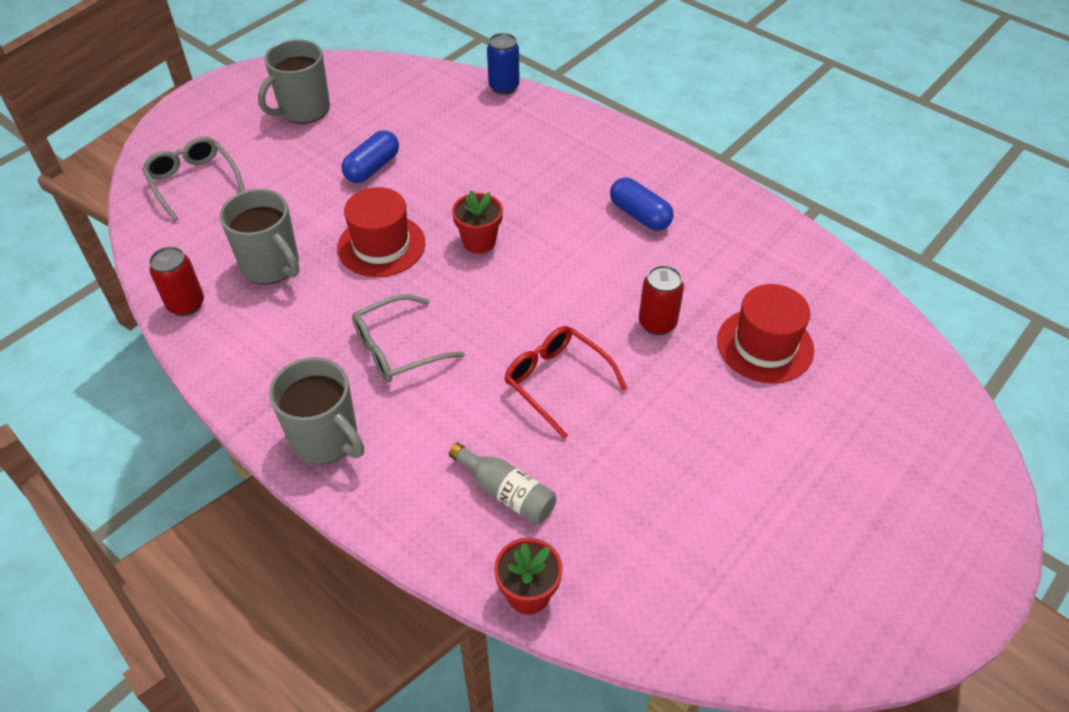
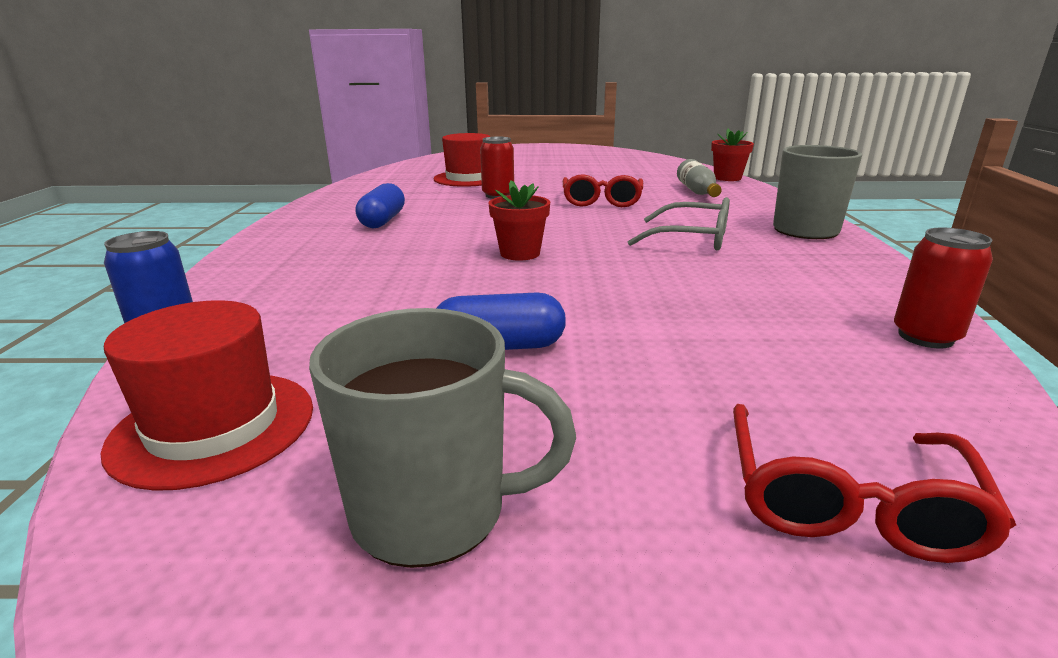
camera: 130 degrees left, 25 degrees down
(193, 182) = (846, 502): grey glasses -> red glasses
(271, 266) = (767, 322): grey mug -> none
(381, 245) = (612, 285): red hat -> red hat (214, 426)

